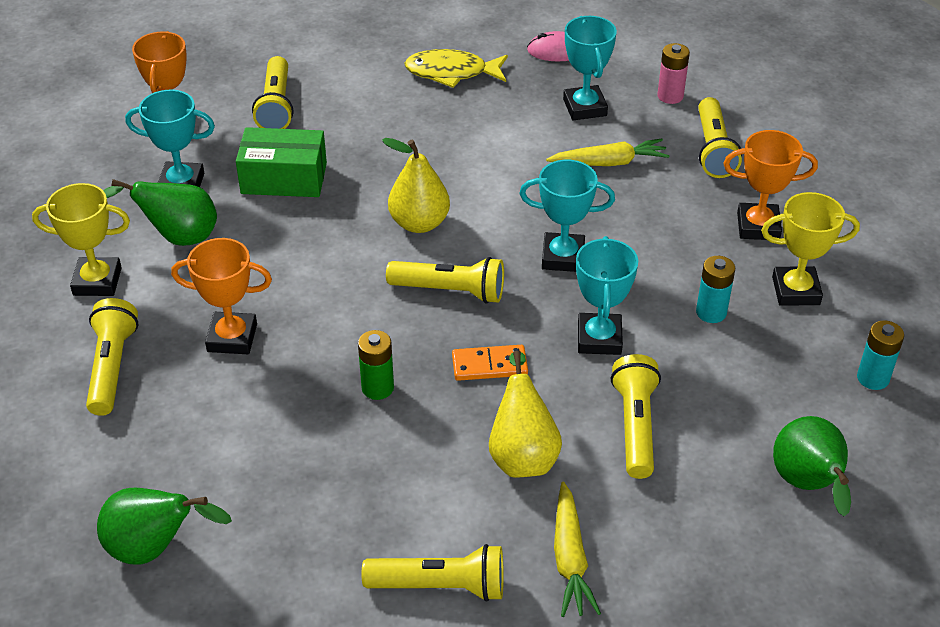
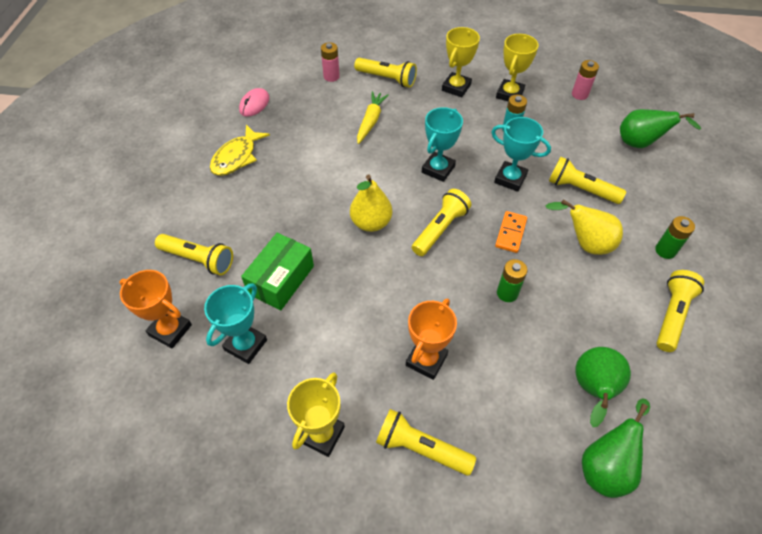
camera: 65 degrees left, 10 degrees up
(178, 237) = (303, 364): green pear -> green pear (593, 390)
(570, 558) = (665, 251): yellow carrot -> green battery
(585, 107) = (316, 112): turquoise trophy -> none
(758, 226) = (456, 87): orange trophy -> yellow trophy
(873, 378) = (579, 94): turquoise battery -> pink battery

